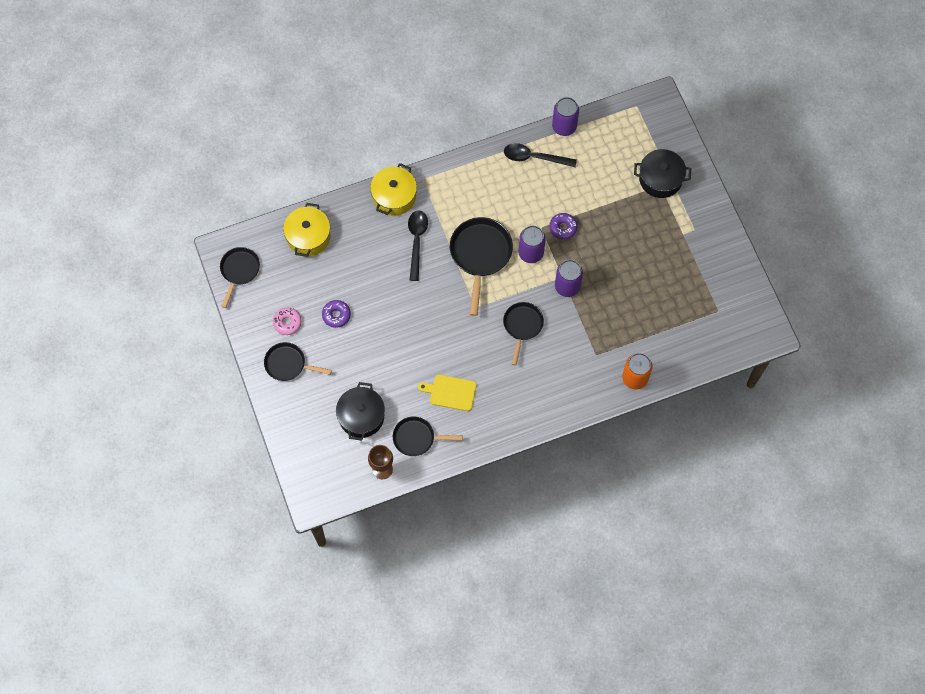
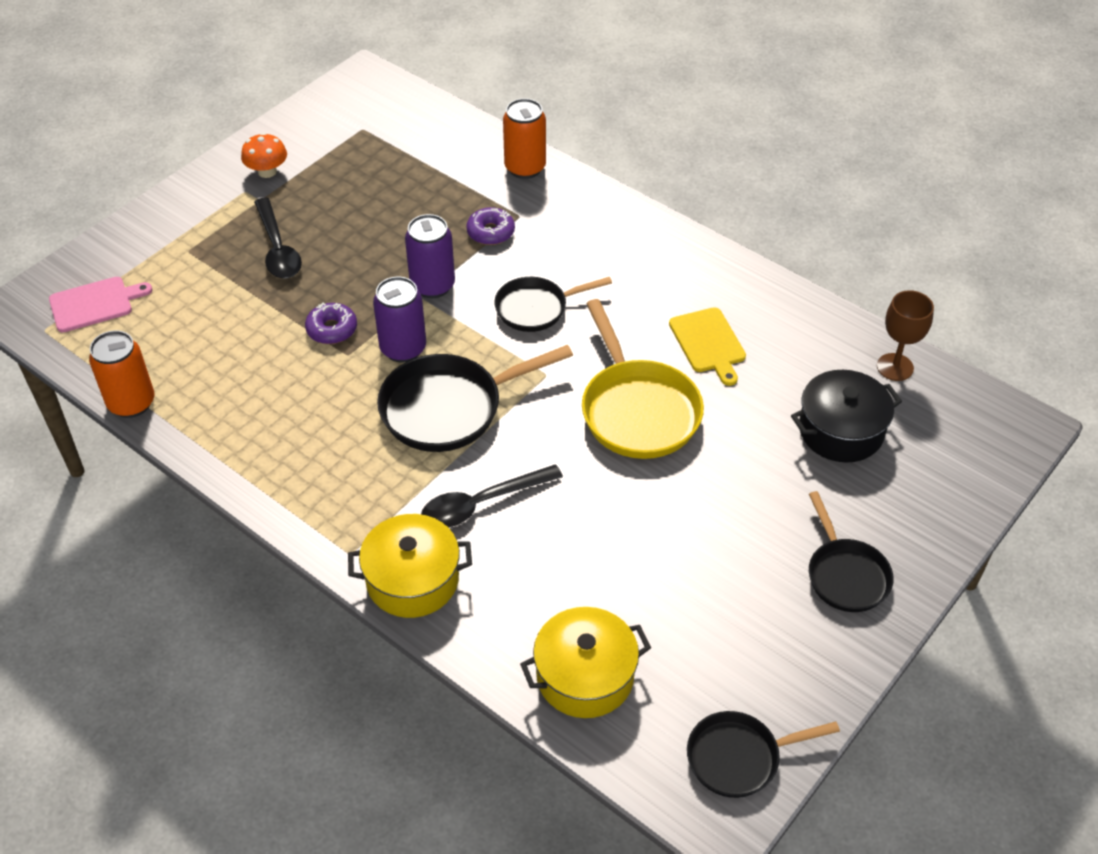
camera: 120 degrees left, 20 degrees down
(287, 323) = (774, 617): pink donut -> none
(336, 315) = (702, 551): purple donut -> purple donut (490, 232)
(417, 438) = (812, 349): black pan -> none
(429, 335) = (637, 410): none -> yellow pan
(534, 157) = (215, 417): black spoon -> black spoon (277, 248)
(564, 127) = (131, 403): purple can -> orange can
(643, 132) = (95, 304): none -> pink cutting board
(660, 179) = (174, 255): black pot -> none
(706, 247) = (267, 171): none -> orange mushroom

